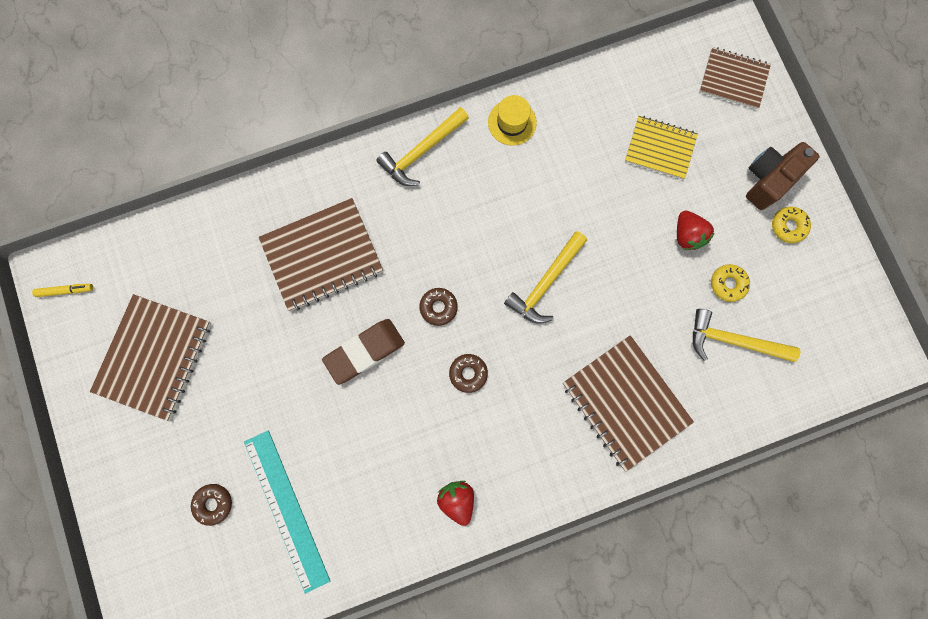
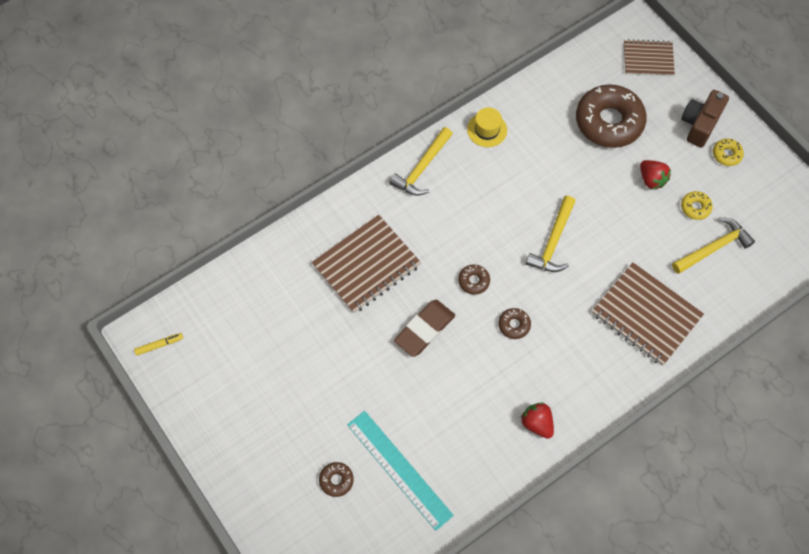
camera: 15 degrees left, 15 degrees down
(154, 357) = (251, 378): brown notebook -> none
(659, 148) = (609, 122): yellow notebook -> brown donut
(732, 340) = (713, 248): yellow hammer -> yellow hammer turned 150 degrees clockwise

